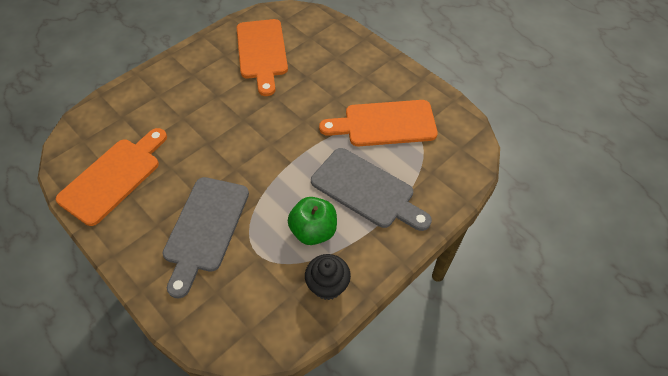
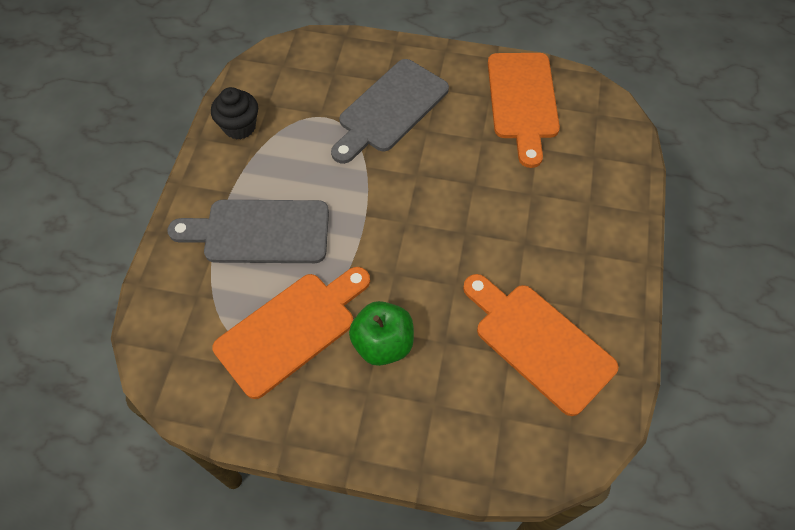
camera: 145 degrees right, 5 degrees up
(205, 228) = (390, 109): grey cutting board -> grey cutting board turned 120 degrees counterclockwise
(313, 231) = (286, 162): green apple -> green apple (383, 344)

